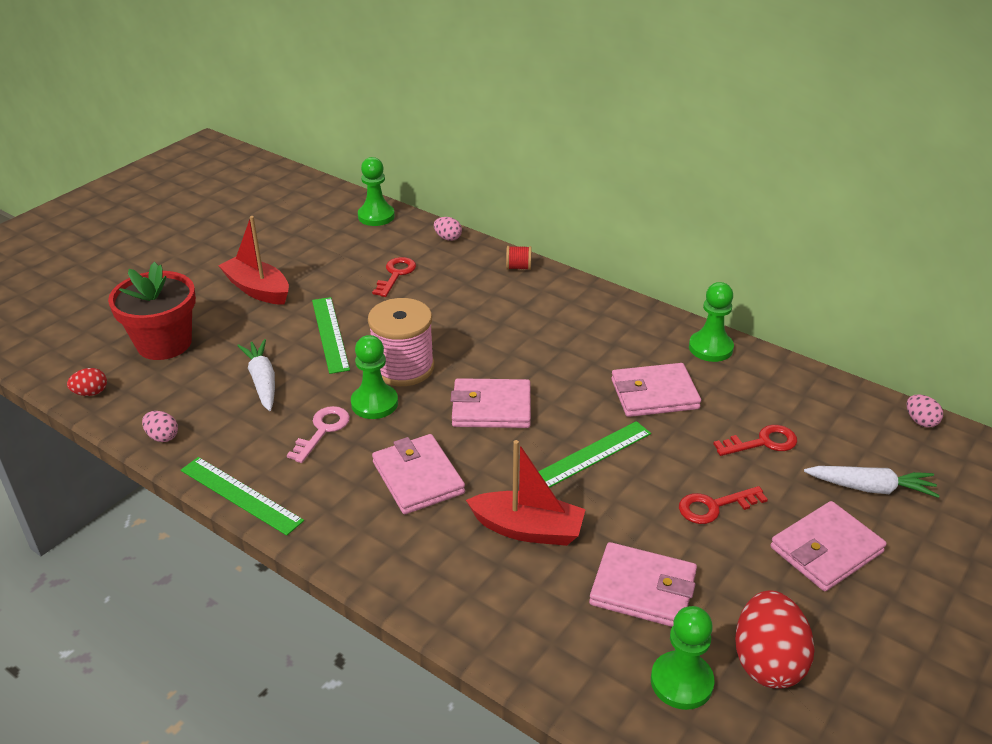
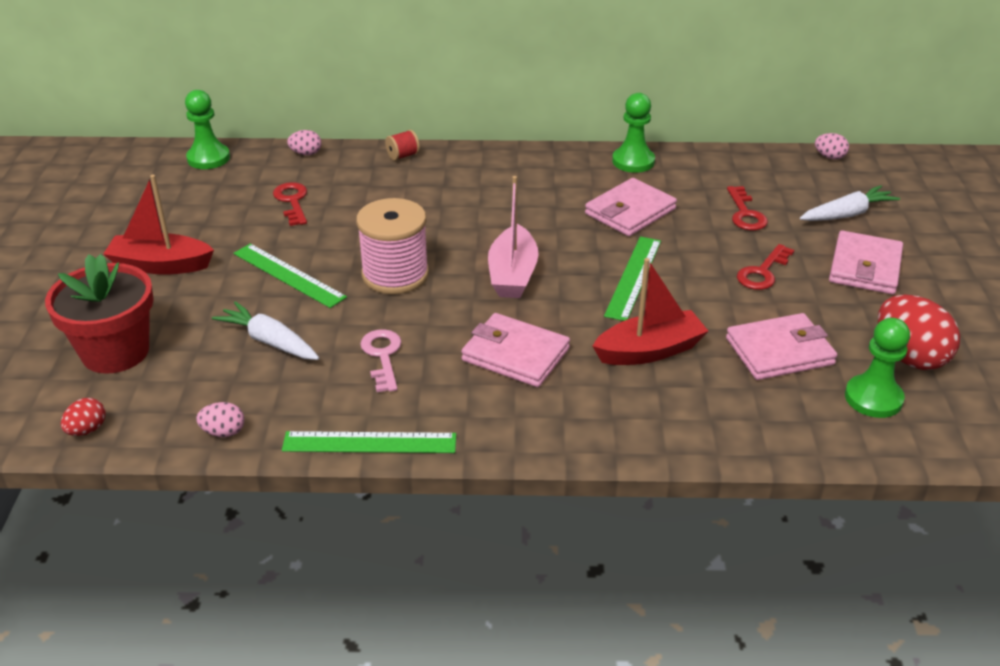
camera: 35 degrees left, 0 degrees up
(374, 403) = (404, 314): green pawn -> none
(491, 407) = (512, 274): pink wallet -> pink boat
(762, 442) = (745, 214): red key -> red key turned 135 degrees clockwise

